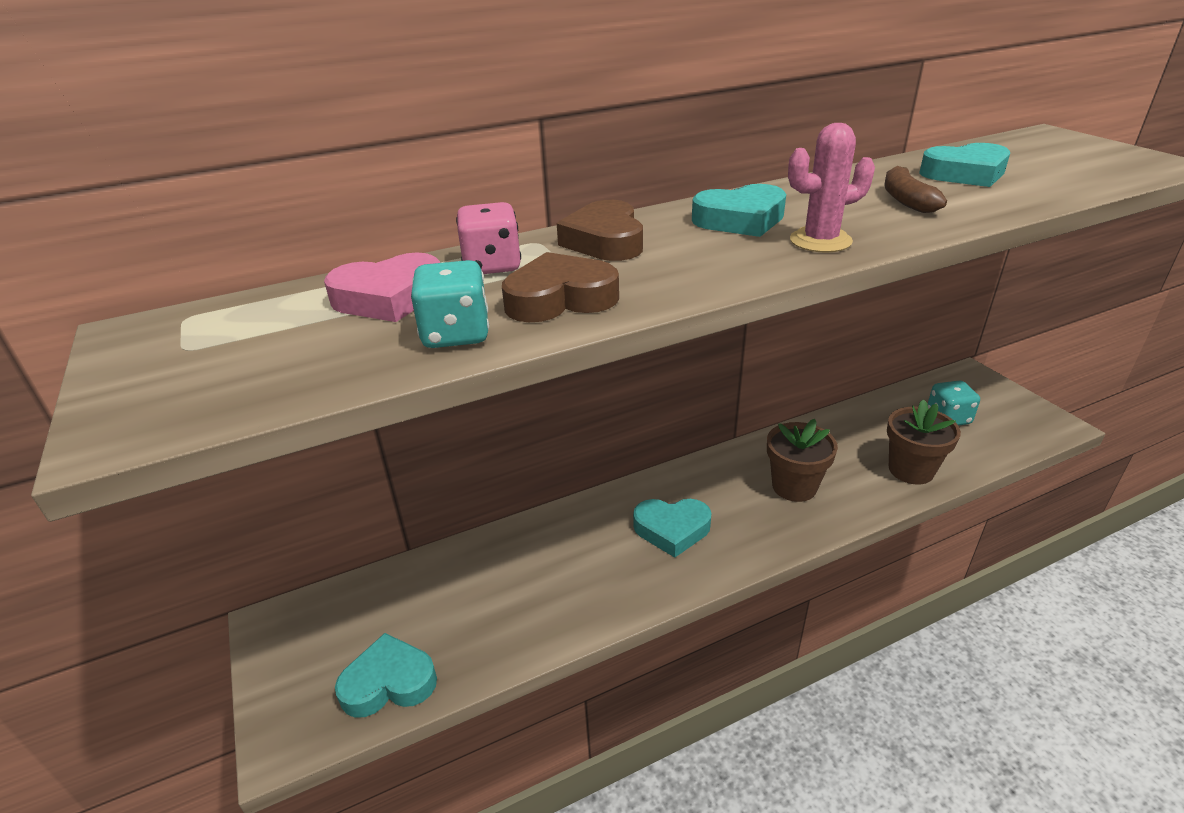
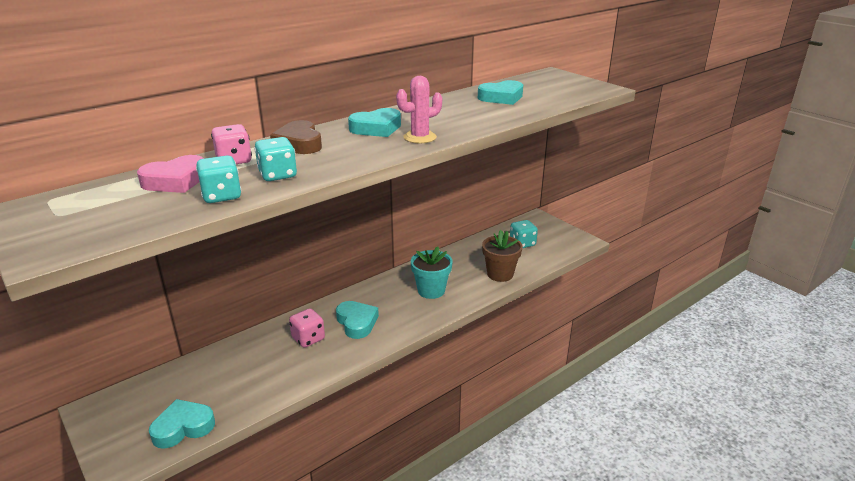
camera: 15 degrees left, 5 degrees down
(560, 299) = (277, 175): brown heart -> turquoise dice
(594, 548) = (308, 338): none -> pink dice
(672, 529) = (357, 322): turquoise heart -> turquoise heart turned 105 degrees counterclockwise
(794, 486) = (431, 290): brown flower pot -> turquoise flower pot
(906, 200) = (468, 113): brown banana -> none

